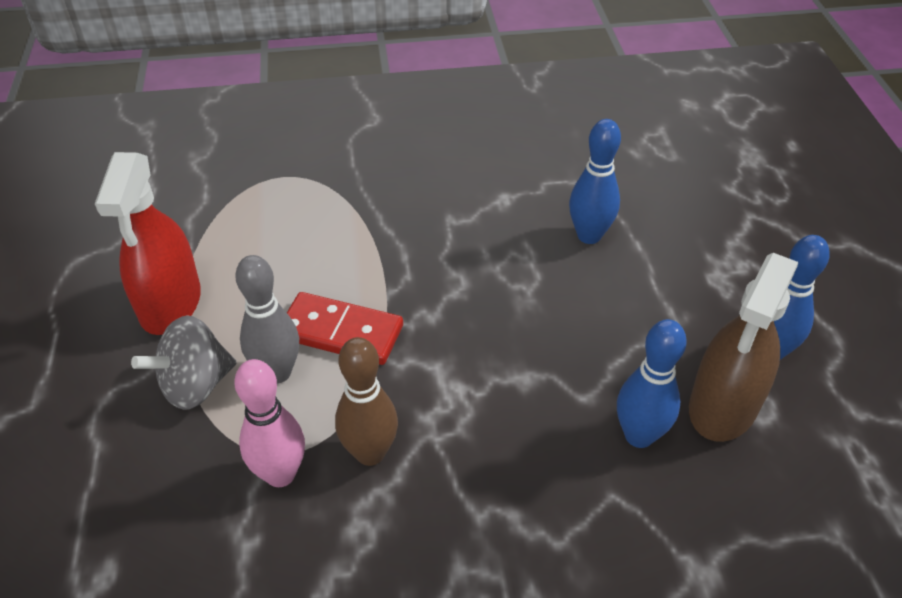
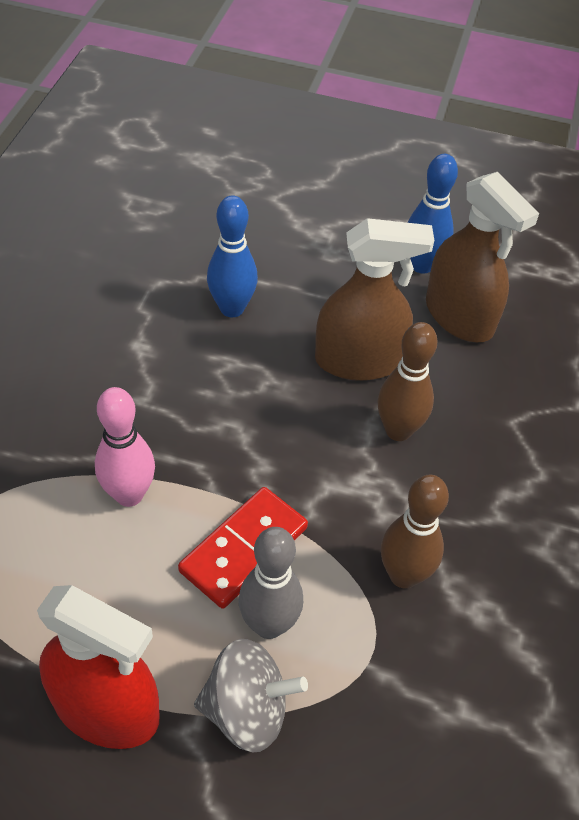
camera: 70 degrees left, 5 degrees up
(195, 385) = (247, 710): grey spinning top -> grey spinning top turned 75 degrees counterclockwise
(280, 474) = (397, 659): pink bowling pin -> pink bowling pin (129, 494)
(533, 399) = (398, 430): none -> brown bowling pin
(597, 342) = (359, 360): none -> brown spray bottle
(639, 435) = (465, 379): blue bowling pin -> none

